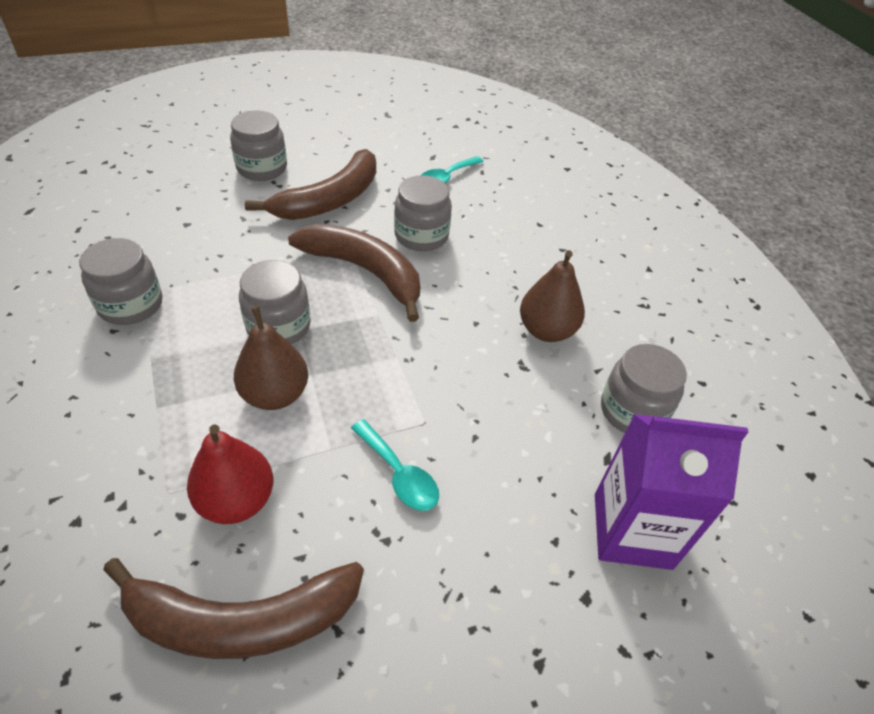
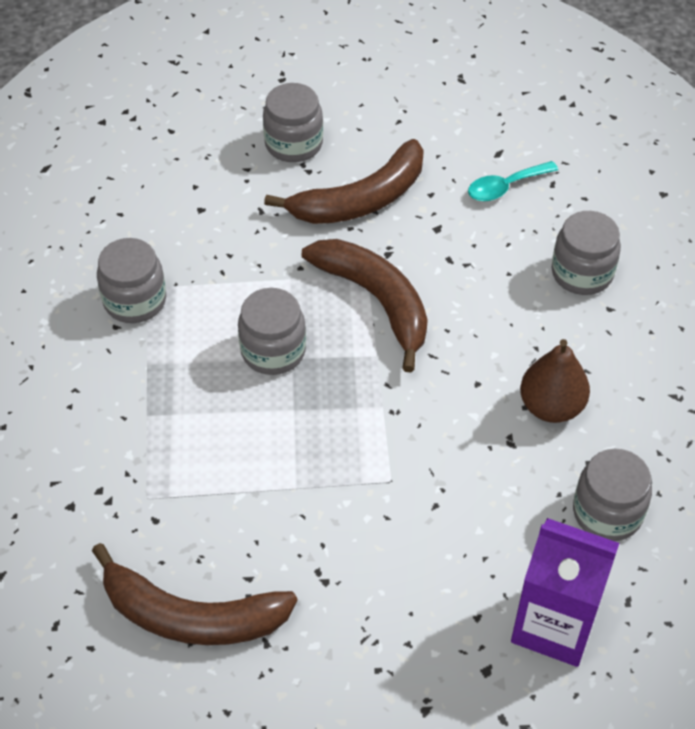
camera: 20 degrees right, 5 degrees up
(237, 500) = (204, 517): red pear -> none
(275, 394) = (256, 424): brown pear -> none
(399, 474) = (352, 525): turquoise spoon -> none
(421, 236) = (451, 265): grey jar -> grey jar (582, 273)

